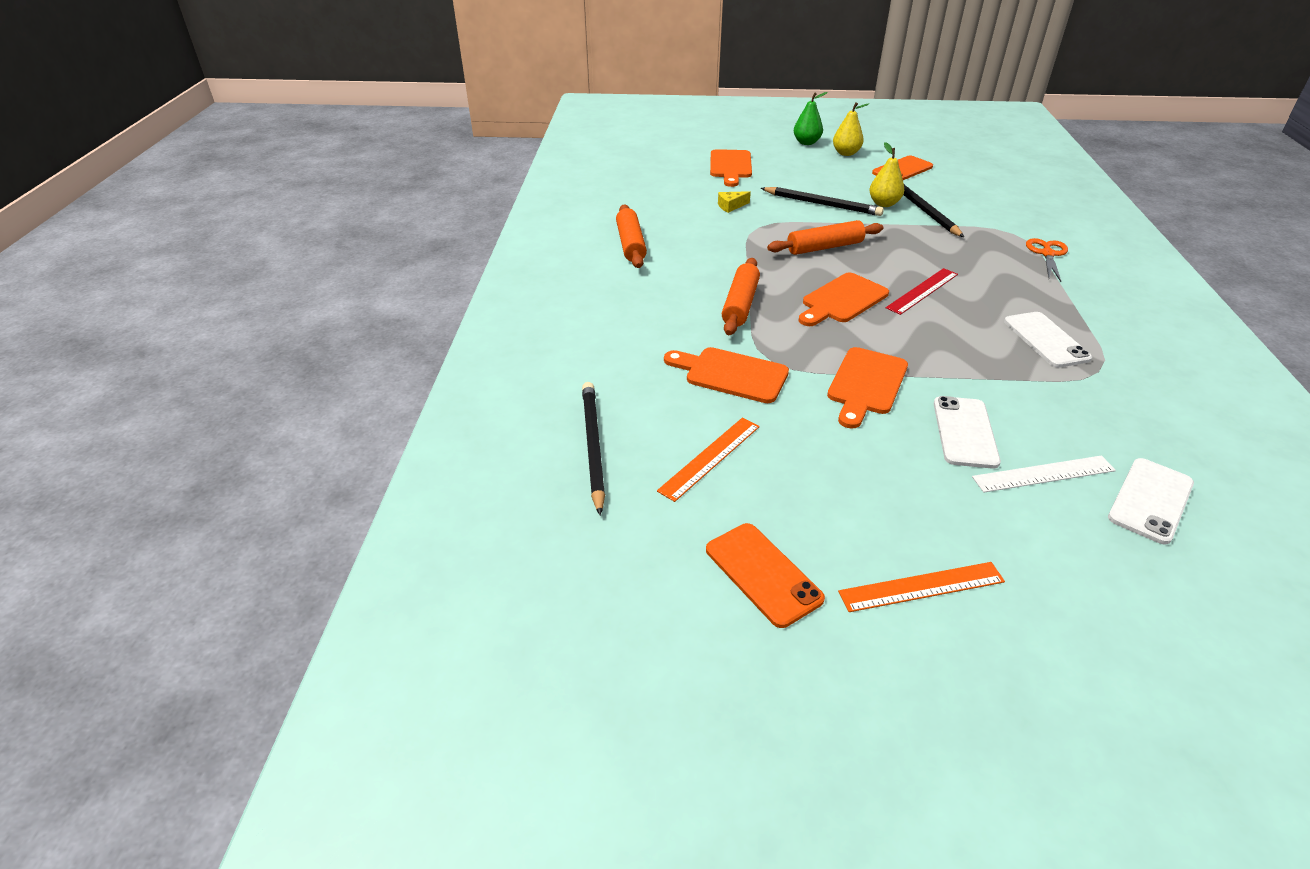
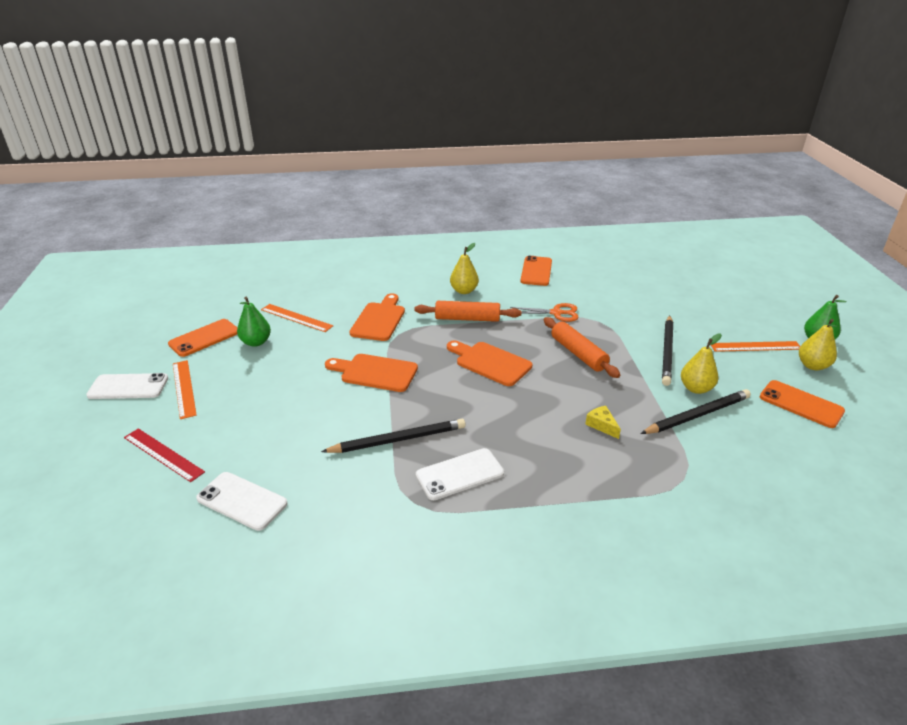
camera: 80 degrees right, 5 degrees down
(592, 446) = (306, 283): black pencil -> black pencil (398, 439)
(630, 244) = (536, 271): orange rolling pin -> orange phone
(666, 299) = (464, 291): none -> yellow pear
(730, 166) = (713, 301): orange cutting board -> none
(731, 206) = (628, 306): yellow cheese -> yellow cheese (602, 425)
(782, 503) = (256, 342): none -> green pear
(815, 167) = (755, 346): none -> orange ruler
(922, 291) = (522, 405): red ruler -> red ruler (163, 454)
(964, 432) = (322, 415): white phone -> white phone (128, 387)
(1043, 474) = (275, 448): white ruler -> none
(1047, 254) = (645, 500): orange scissors -> orange scissors (556, 313)

